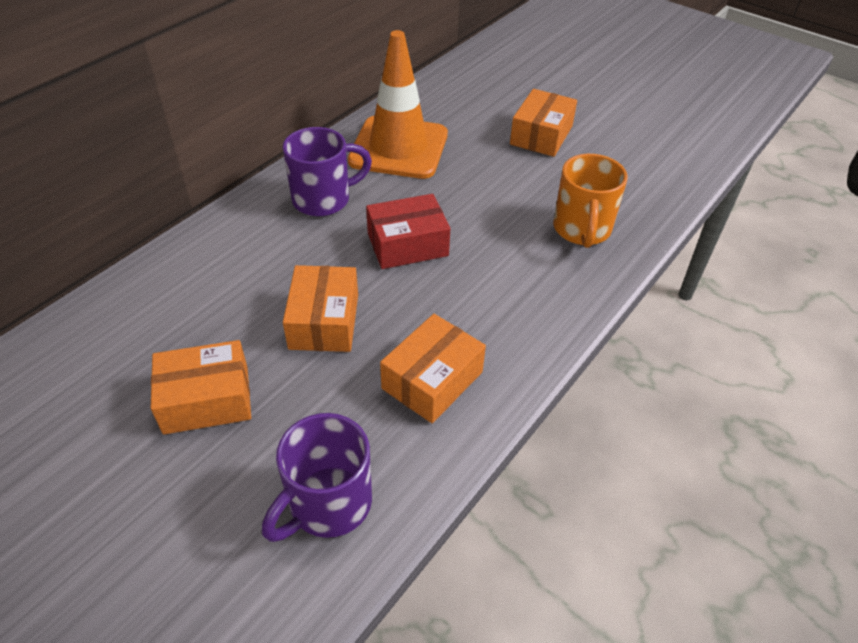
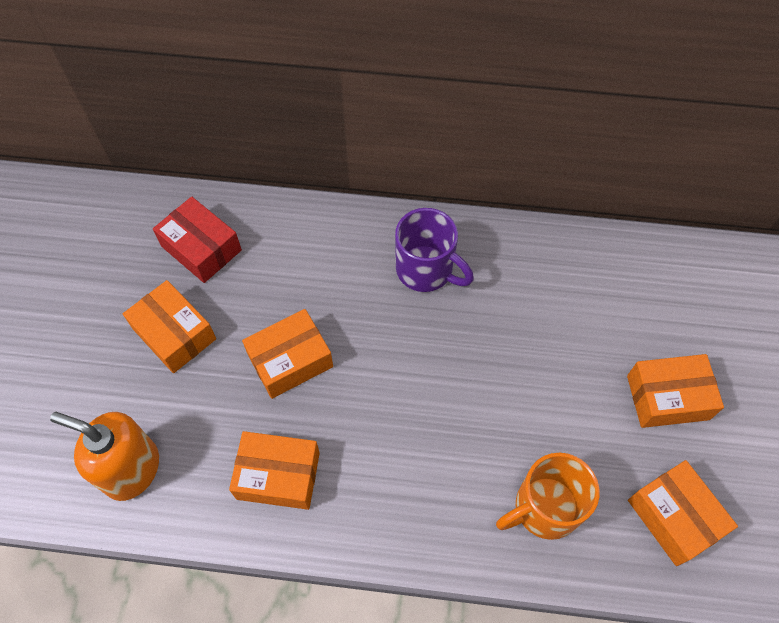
camera: 60 degrees right, 15 degrees up
(328, 504) = (131, 469): purple mug -> orange soap dispenser
(398, 148) = (541, 284): orange traffic cone -> none
(407, 244) = (417, 368): red box -> red box (201, 248)
(630, 173) = (674, 517): none -> orange box

